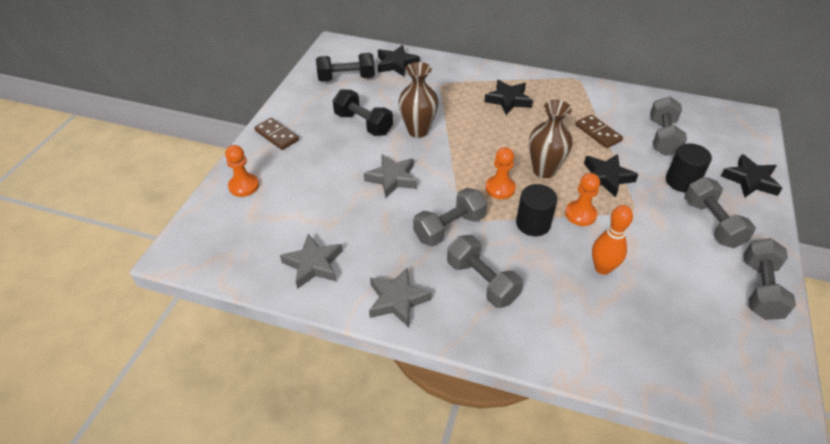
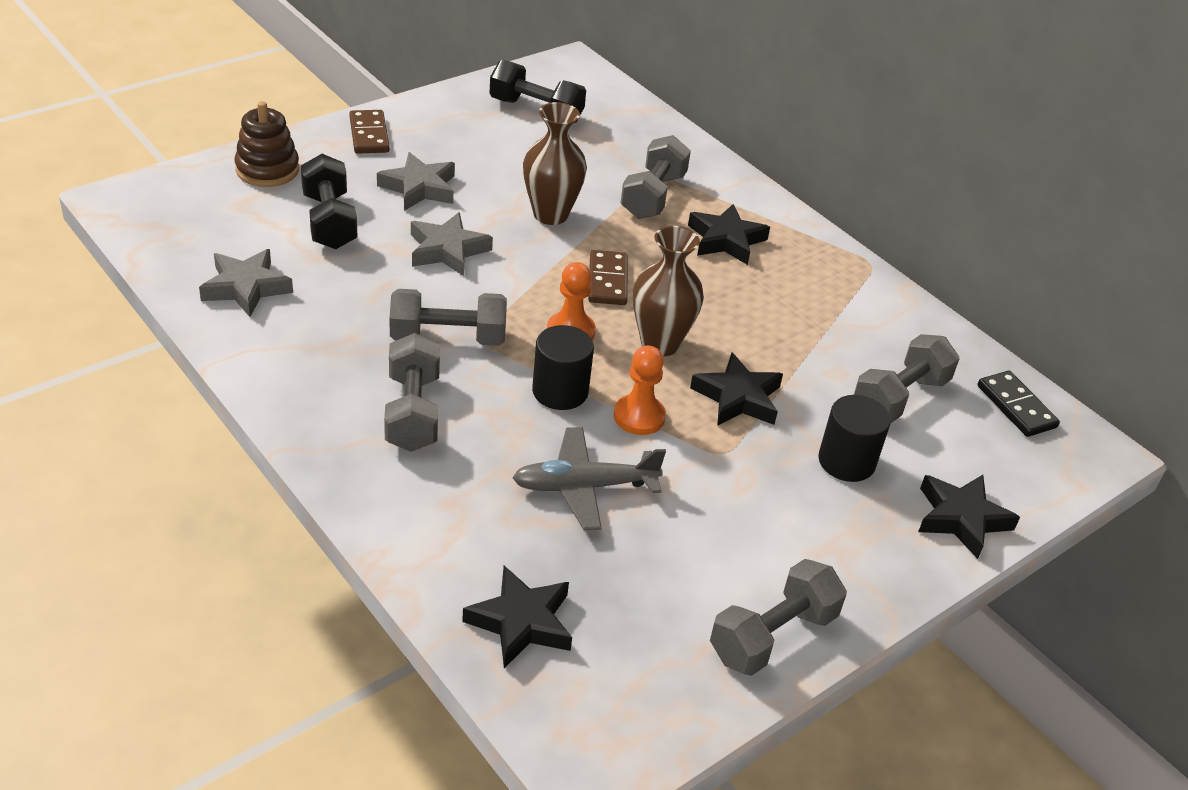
camera: 30 degrees right, 5 degrees down
(244, 186) = (267, 170): orange pawn -> brown stacking toy
(363, 124) = (490, 173): black dumbbell -> black dumbbell (329, 221)
(396, 64) = (625, 124): black star -> black star (521, 622)
(397, 300) = (292, 373): grey star -> grey star (419, 188)
(598, 133) = (803, 342): brown domino -> brown domino (607, 281)
(602, 268) = (584, 487): orange bowling pin -> grey plane
(705, 115) = (1016, 407): none -> black domino
(712, 223) = (817, 530): grey dumbbell -> grey dumbbell (653, 196)

